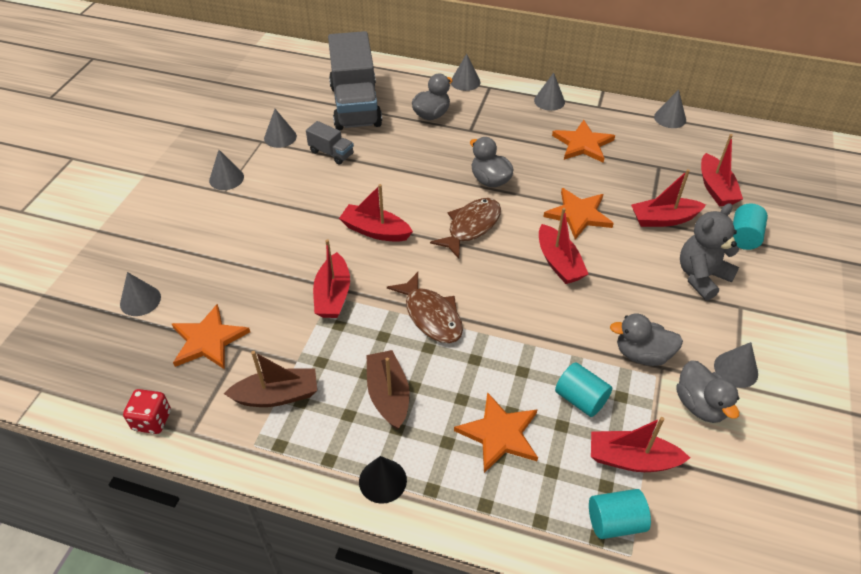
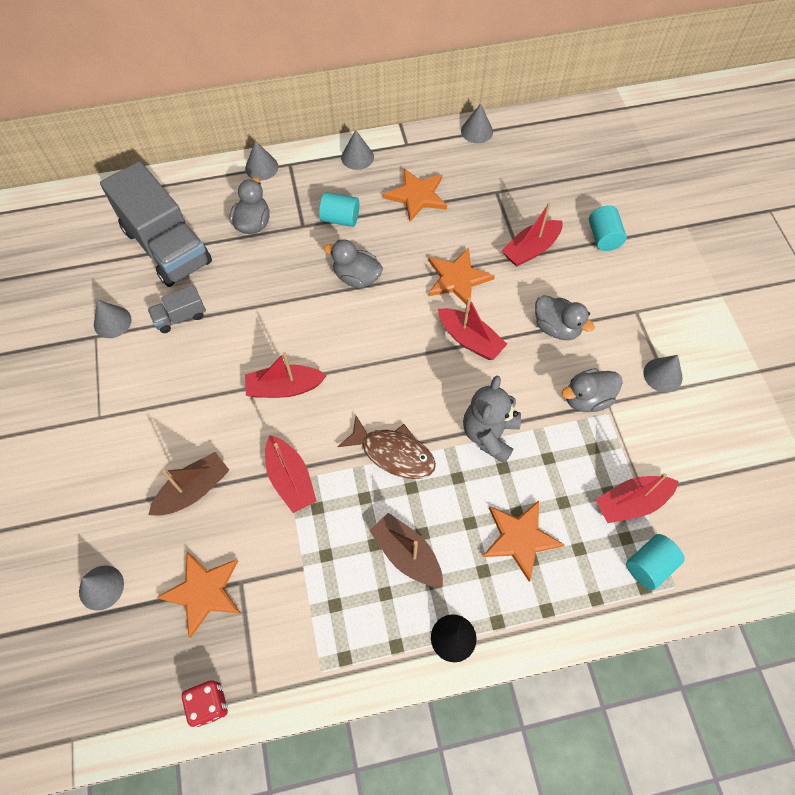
camera: 30 degrees left, 15 degrees up
(226, 178) = (89, 400): grey cone -> none
(277, 395) = (309, 611): brown boat -> brown boat (193, 490)
(331, 153) = (180, 317): grey truck -> grey truck turned 150 degrees clockwise
(471, 227) = (371, 339): brown fish -> none
(580, 399) = (563, 468): turquoise cylinder -> turquoise cylinder (340, 219)
(700, 405) = (654, 423): grey duck -> grey duck (556, 328)
(701, 277) = (591, 296): grey teddy bear -> grey teddy bear (489, 434)
(715, 188) = (555, 195): red boat -> none

